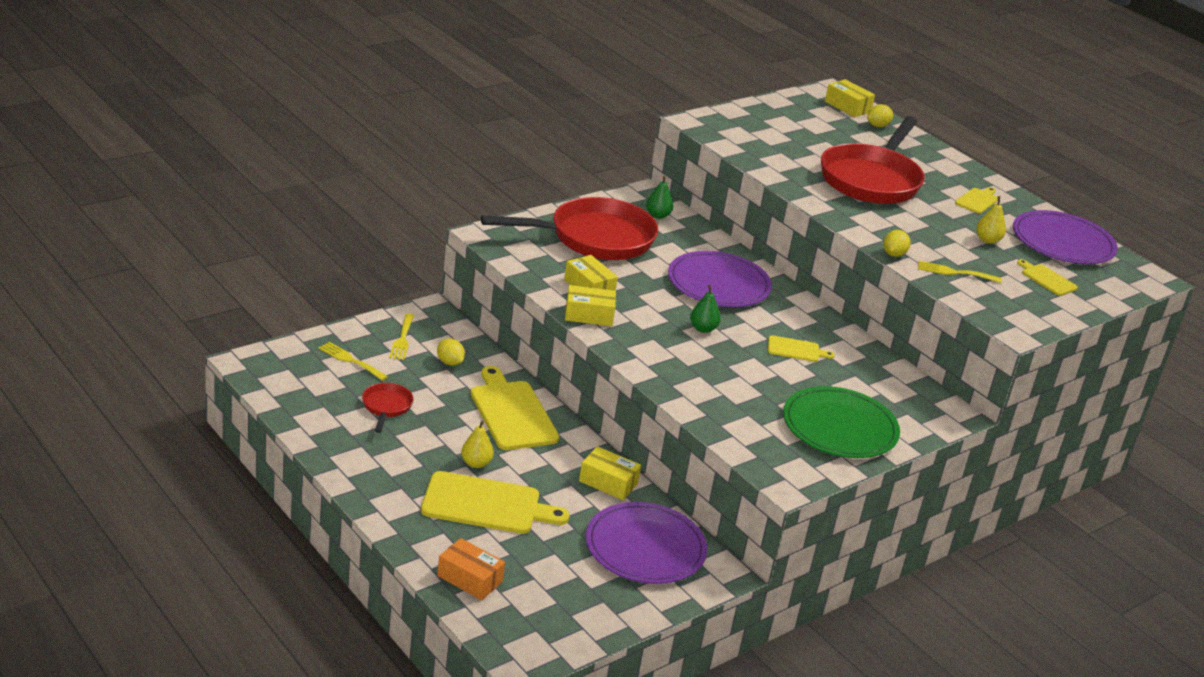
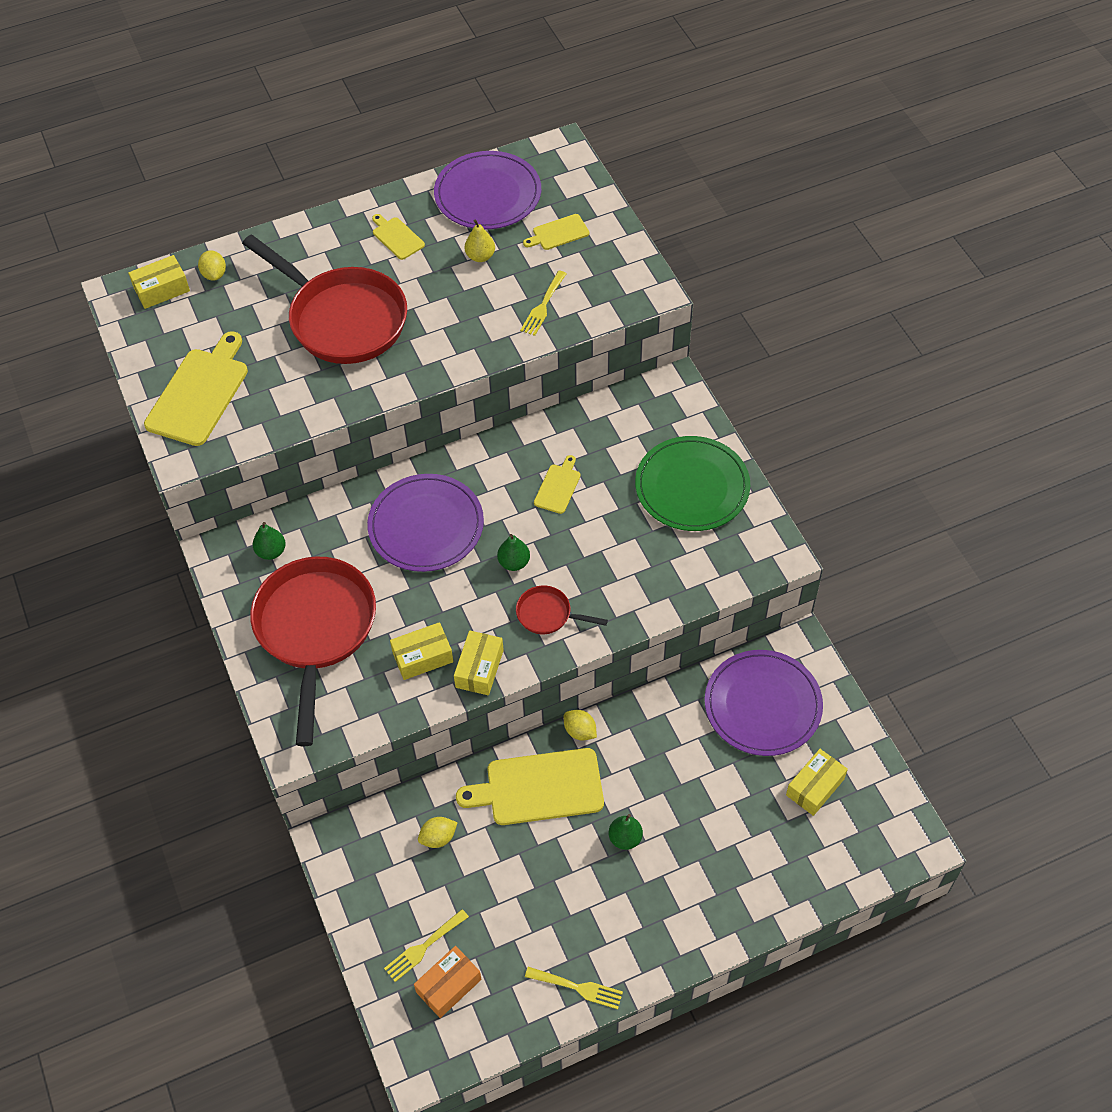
camera: 70 degrees left, 25 degrees up
(386, 407) = (518, 917): red pan -> red pan (548, 614)
(402, 339) = (386, 883): yellow fork -> yellow fork (578, 988)
(470, 579) = (806, 872): orange box -> orange box (448, 985)
(476, 463) = (625, 838): yellow pear -> green pear
(486, 504) = (693, 838): yellow cutting board -> yellow cutting board (199, 393)
(608, 482) = (662, 717): yellow box -> yellow box (815, 787)
(893, 254) = (505, 348): yellow lemon -> yellow lemon (580, 731)

